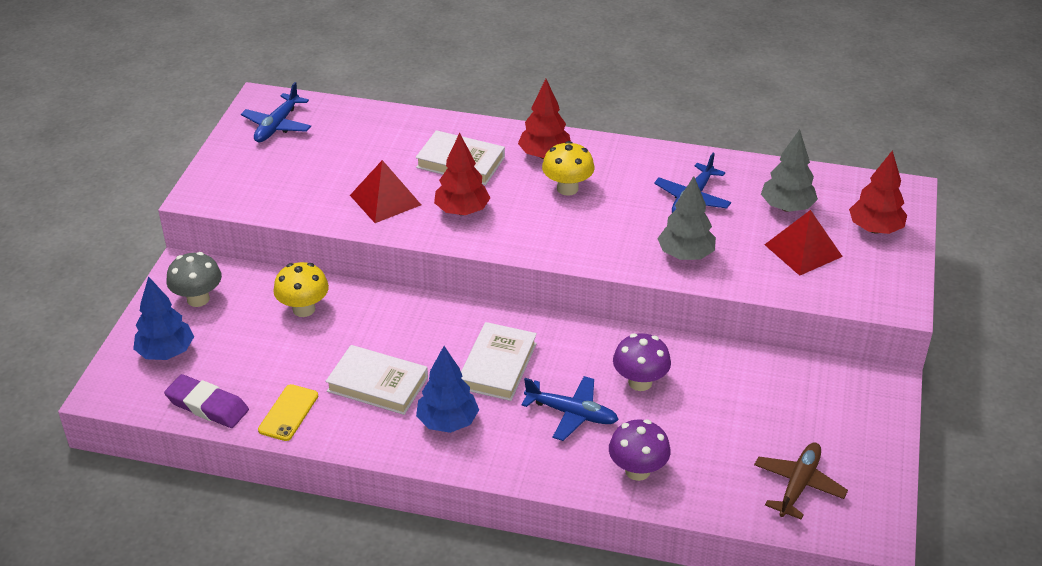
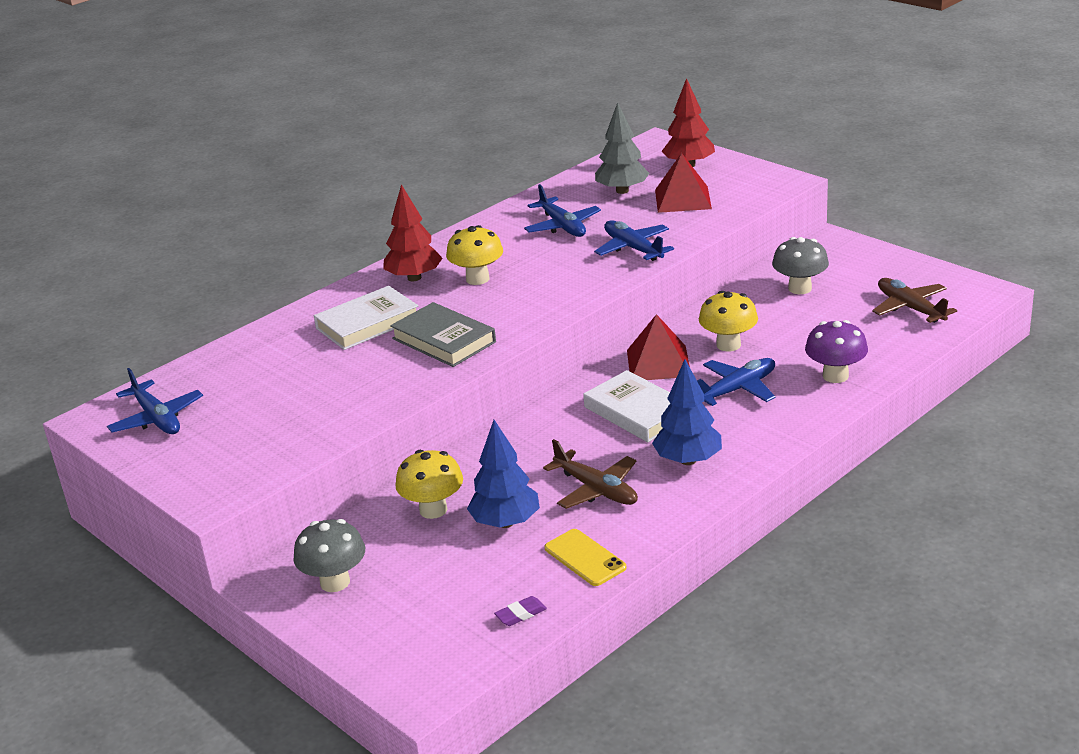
camera: 55 degrees left, 10 degrees down
(166, 352) = (401, 627): blue tree -> blue tree (506, 522)
(207, 406) = (521, 614): purple eraser -> purple eraser, size x0.49
(377, 384) = (596, 489): white book -> brown plane
(385, 200) = (373, 379): red pyramid -> red pyramid (658, 363)
(462, 211) = (443, 340): red tree -> grey book
(640, 382) = (728, 345): purple mushroom -> yellow mushroom
(685, 255) = (633, 248): grey tree -> blue plane
(774, 394) = (800, 288): none -> grey mushroom

